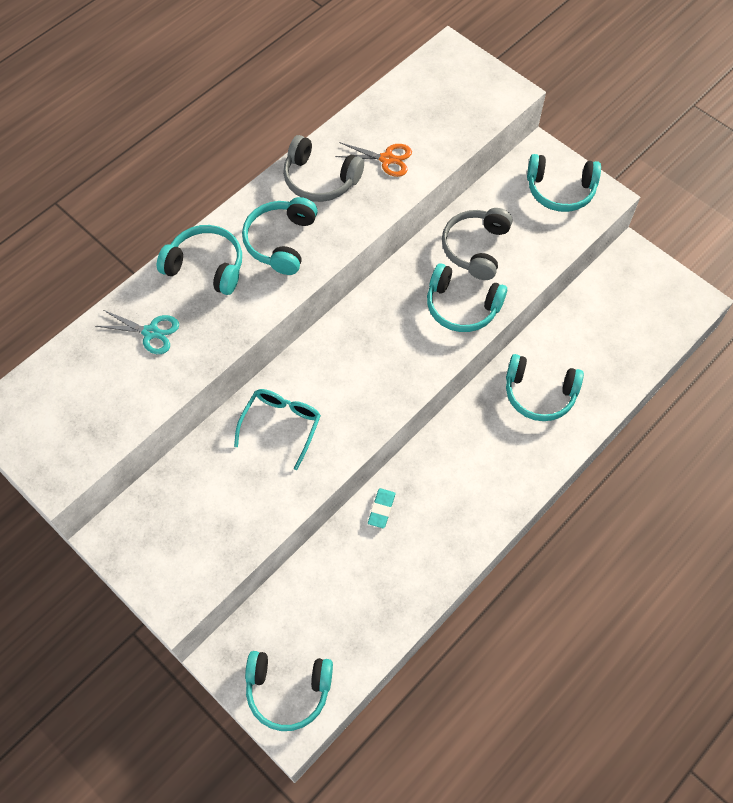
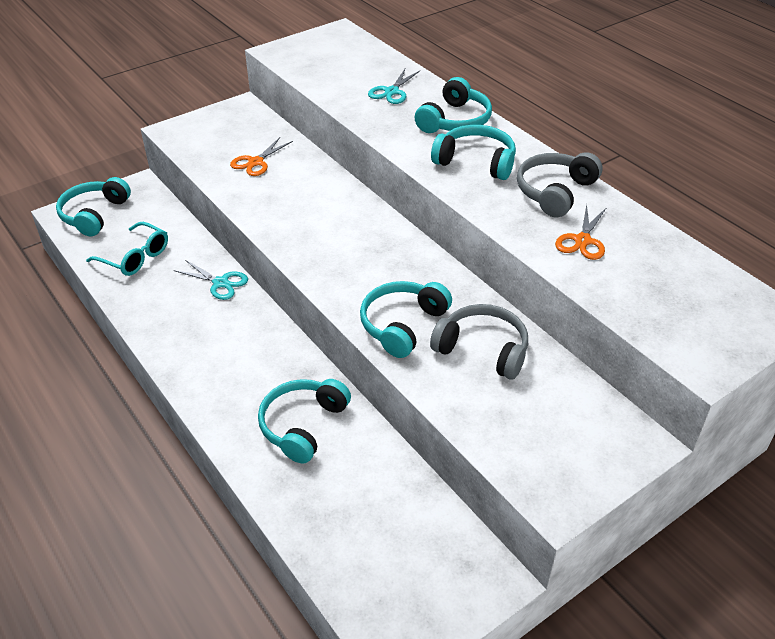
camera: 100 degrees right, 20 degrees down
(233, 487) = (256, 162): none -> orange scissors
(281, 425) = (303, 191): turquoise glasses -> turquoise glasses (135, 257)
(381, 509) = (220, 283): turquoise eraser -> turquoise scissors
(560, 190) = (571, 451): turquoise headphones -> none

